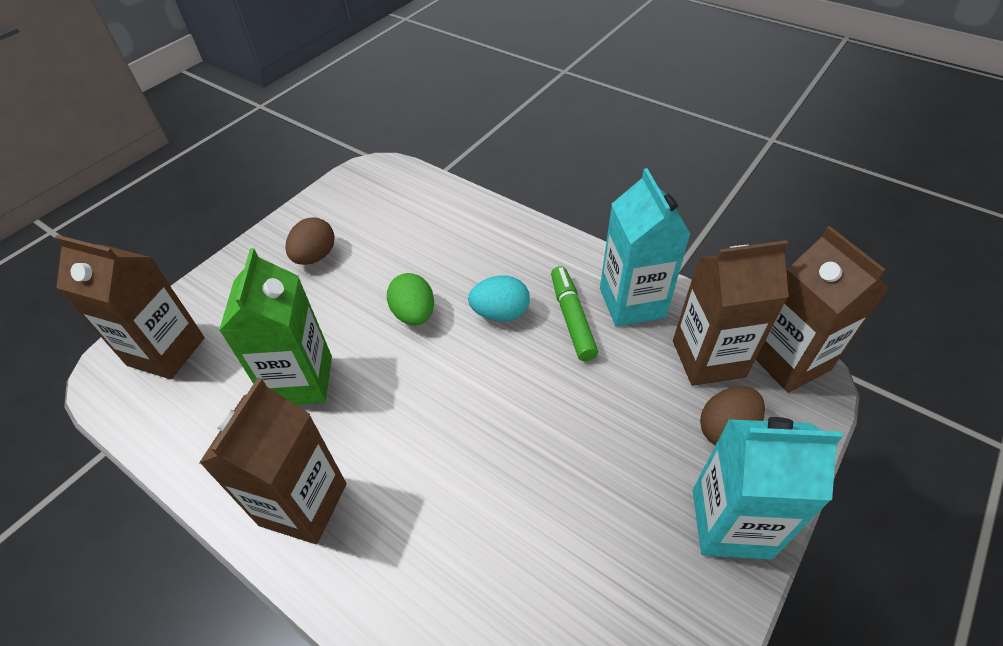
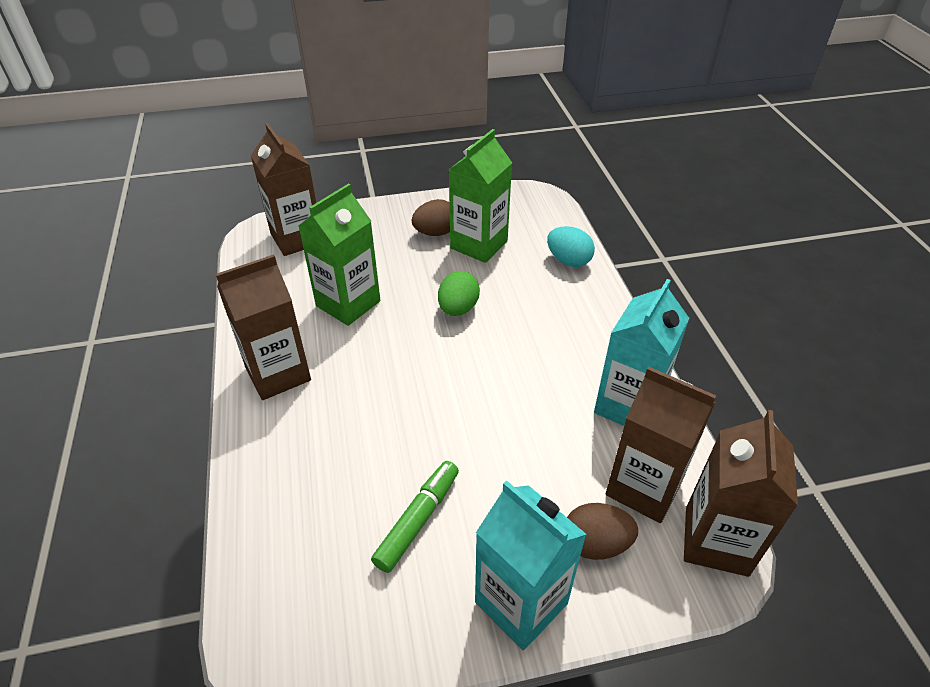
camera: 40 degrees right, 5 degrees down
(369, 244) = (479, 245): none -> green carton
(500, 313) = (517, 346): turquoise egg -> turquoise egg (568, 261)
(572, 318) = (566, 384): green marker -> green marker (418, 520)

